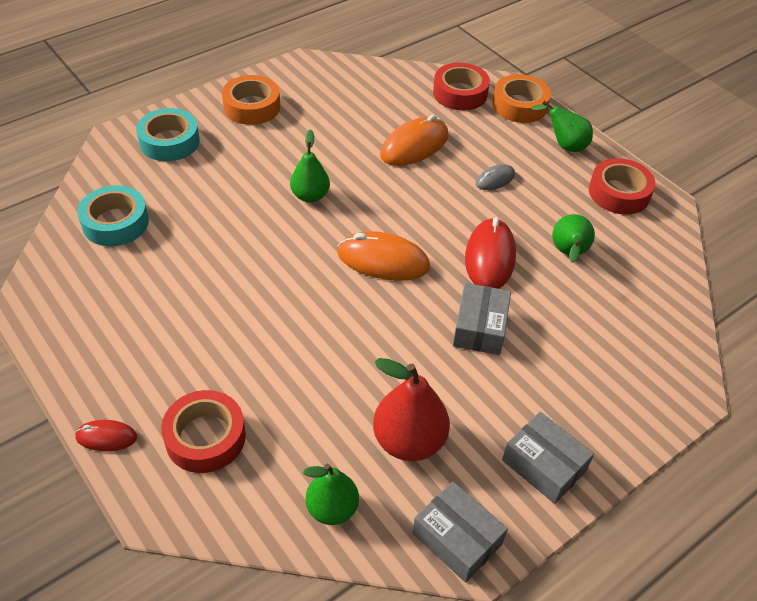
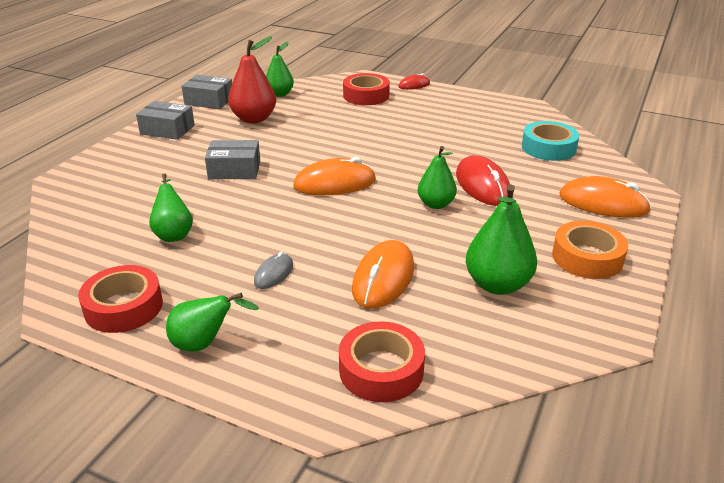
camera: 155 degrees right, 15 degrees down
(169, 142) = (603, 203): turquoise tape -> orange mouse
(338, 112) = (497, 284): none -> green pear
(480, 328) = (234, 170): grey box -> grey box turned 75 degrees counterclockwise
(490, 257) = (247, 210): red mouse -> red mouse (482, 185)
(520, 105) = (287, 384): orange tape -> none

